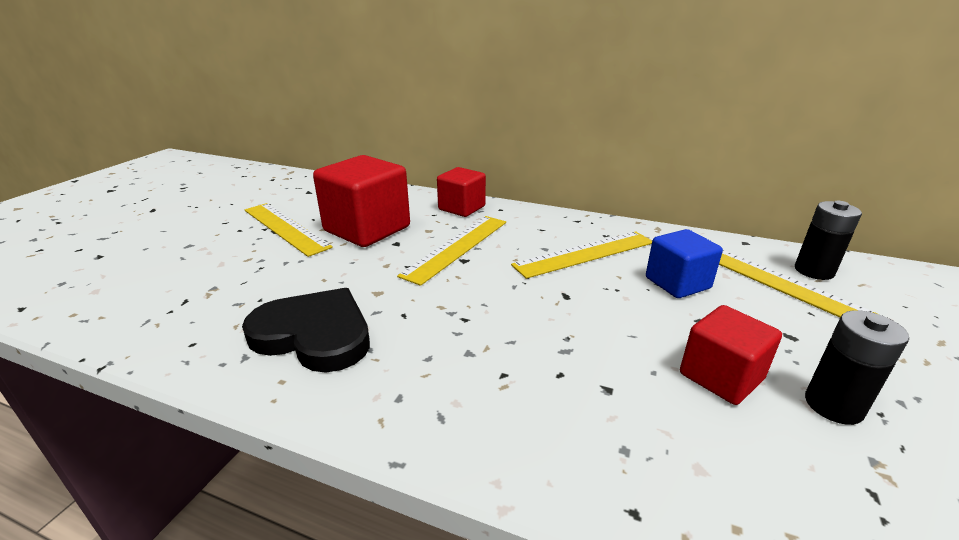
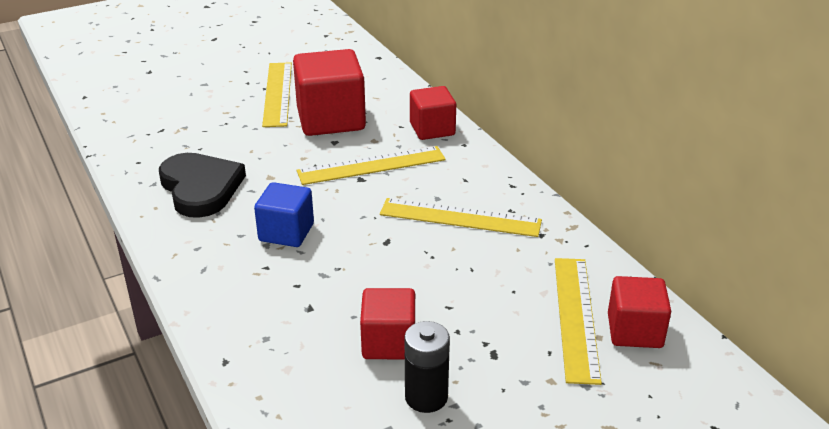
camera: 40 degrees right, 5 degrees up
(677, 283) = (488, 276): blue cube -> blue cube (286, 232)
(814, 271) = (634, 331): black battery -> red cube

